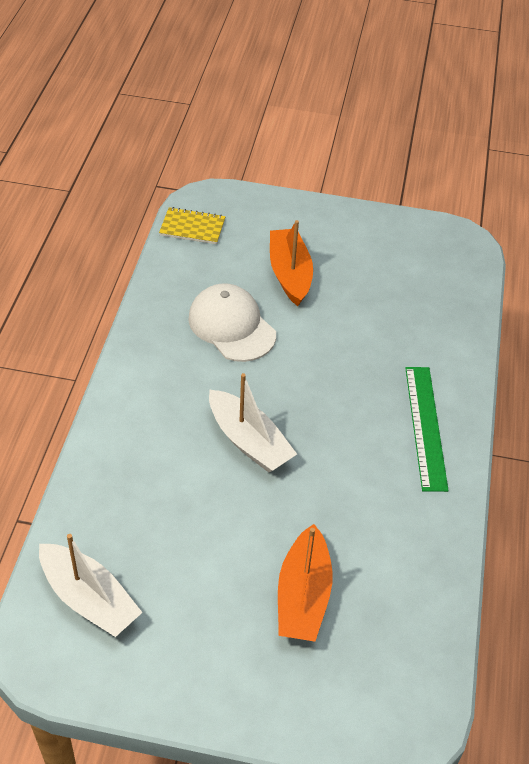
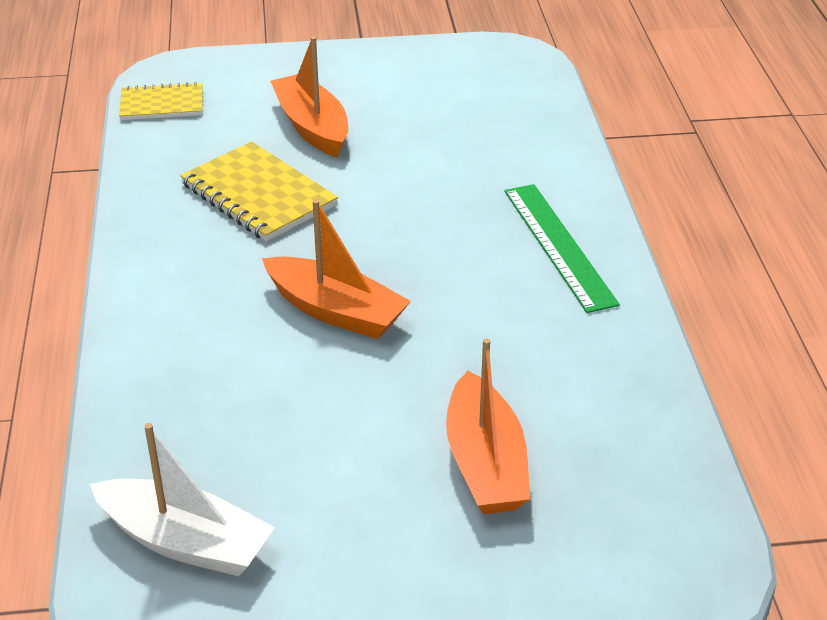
camera: 15 degrees left, 10 degrees down
(231, 326) = (259, 195): white cap -> yellow notebook
(249, 441) = (336, 311): white boat -> orange boat

